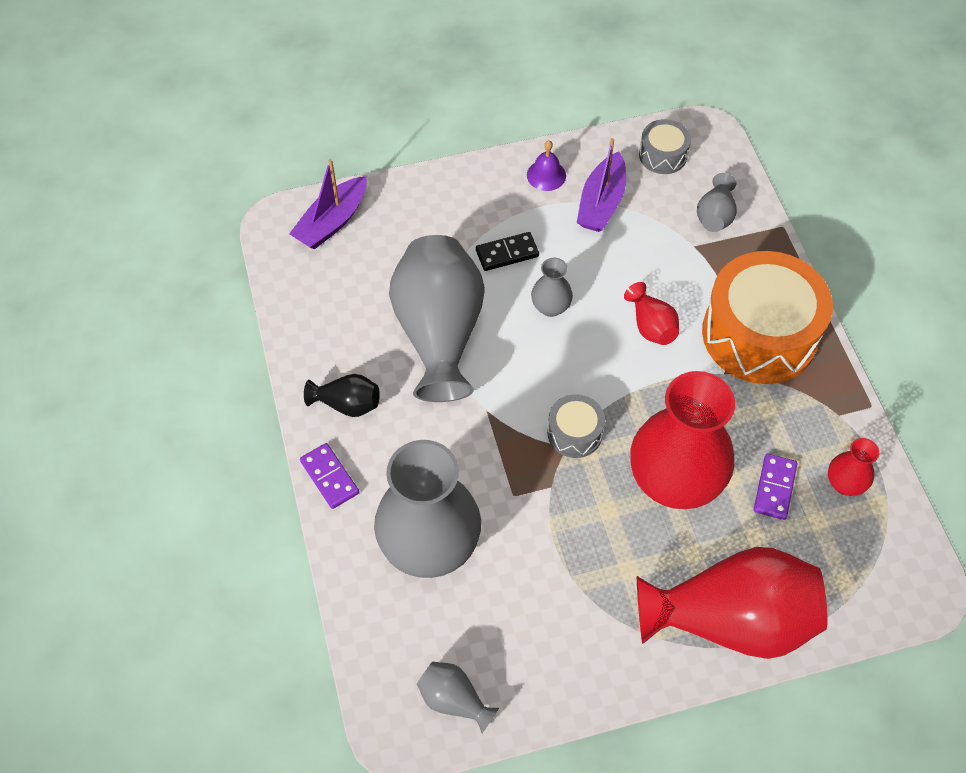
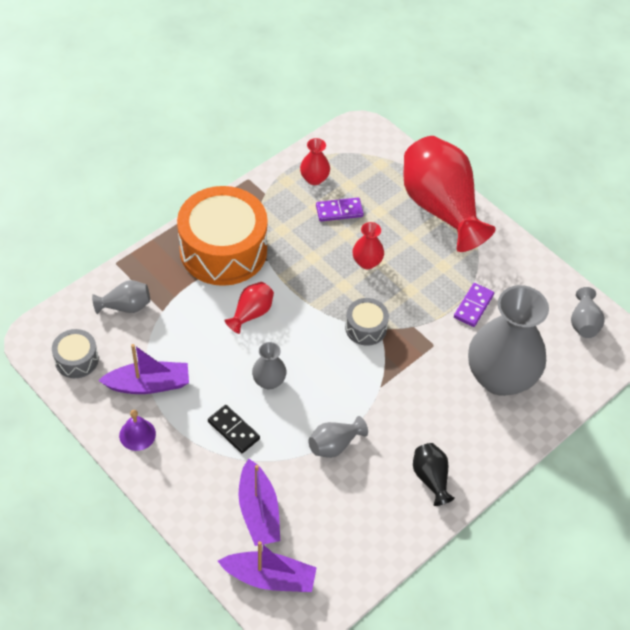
camera: 120 degrees left, 5 degrees down
(330, 477) = (493, 461): purple domino -> purple domino (473, 306)
(404, 239) = (258, 511): none -> purple boat
(439, 334) = (334, 445): grey vase -> grey vase, size x0.44
(674, 481) = (367, 262): red vase -> red vase, size x0.44

